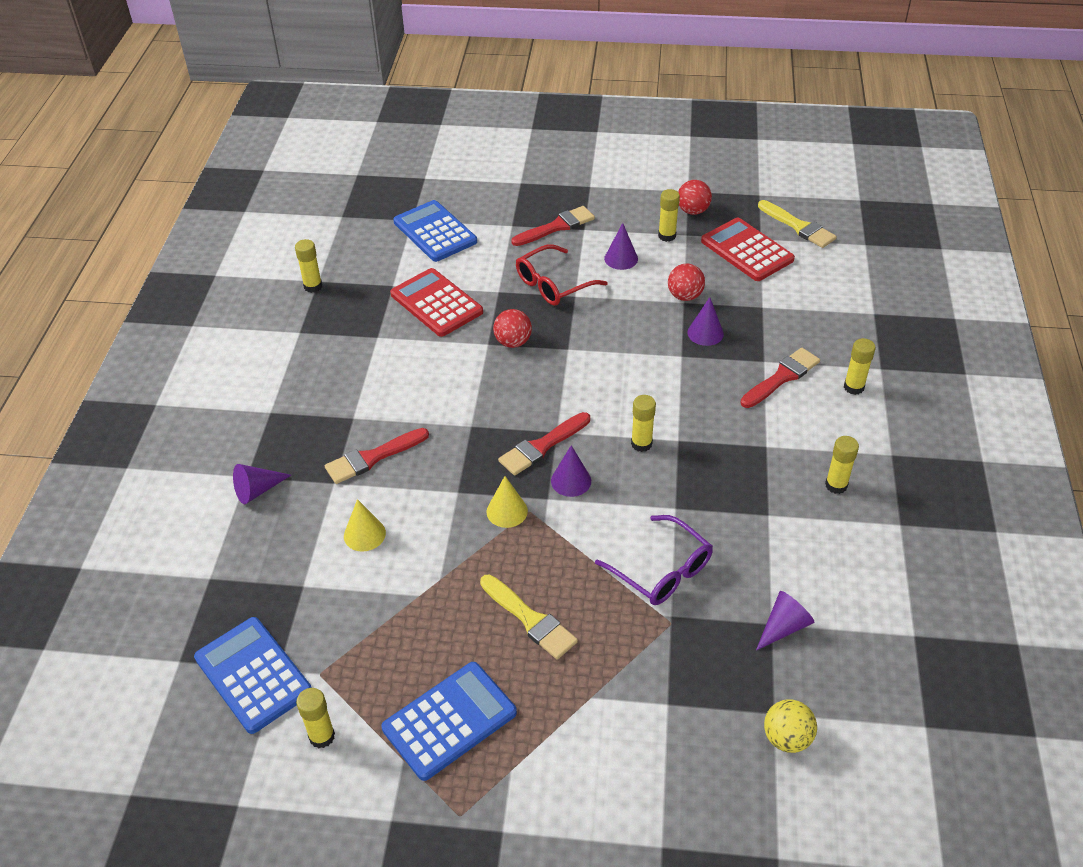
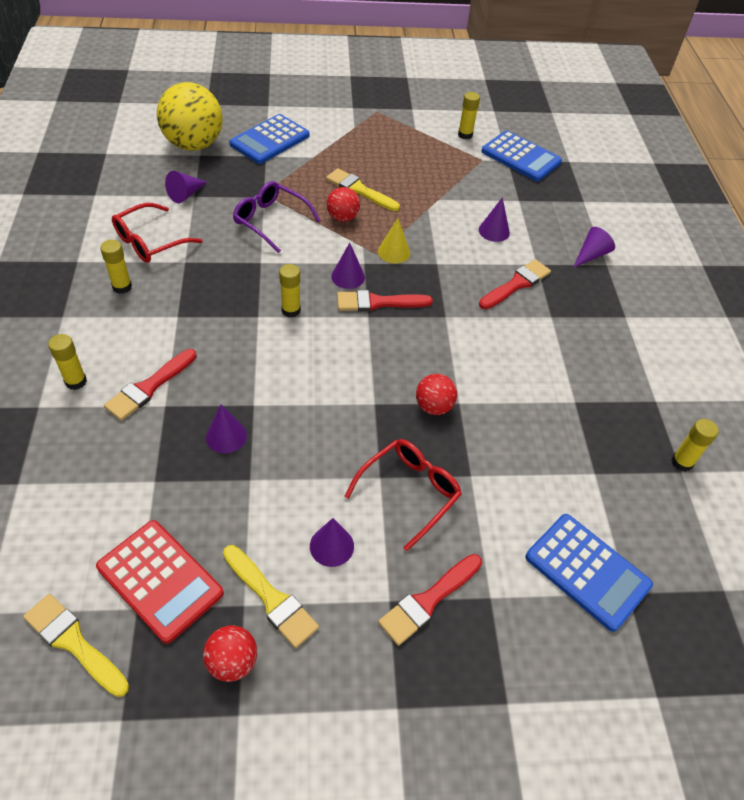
camera: 165 degrees right, 5 degrees up
(364, 534) = (494, 231): yellow cone -> purple cone
(436, 303) = (534, 451): red calculator -> none
(449, 721) = (395, 143): blue calculator -> blue calculator (270, 140)
(542, 446) = (378, 302): red brush -> red brush turned 135 degrees counterclockwise
(667, 236) = (271, 599): yellow glue stick -> yellow brush
(685, 296) = (248, 488): red ball -> red ball (342, 217)
(787, 738) = (194, 145): yellow ball -> yellow ball, size x2.02
(817, 547) = (150, 242): none -> red glasses

